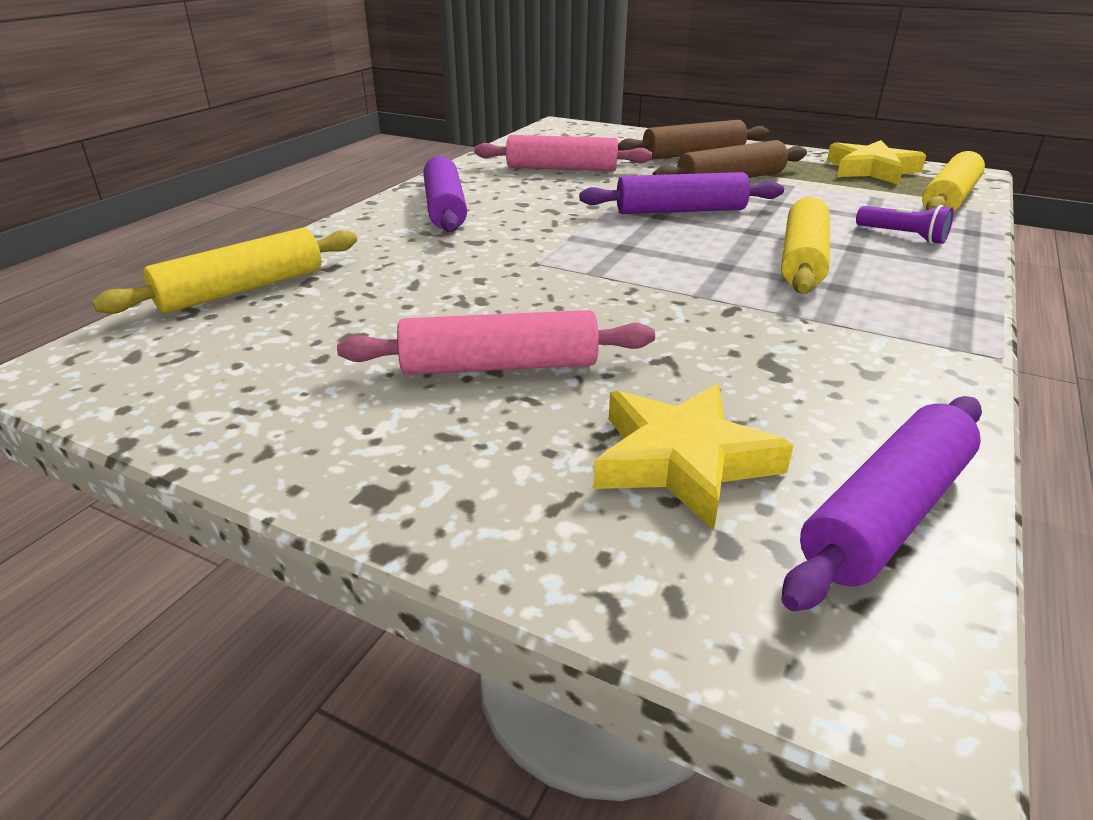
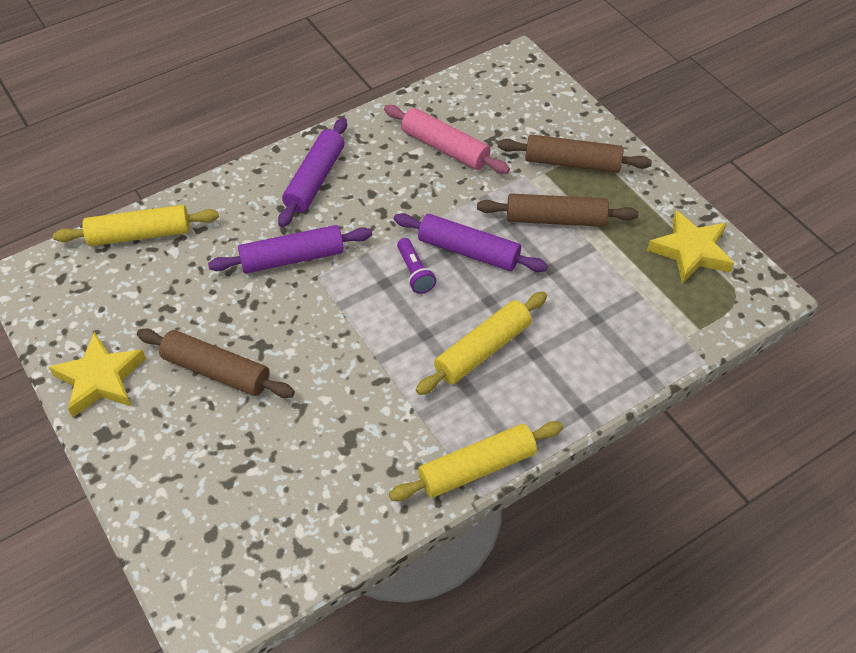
camera: 30 degrees right, 20 degrees up
(499, 366) = (216, 371): pink rolling pin -> brown rolling pin
(682, 460) = (238, 481): yellow star -> yellow star (100, 379)
(886, 514) = (289, 555): purple rolling pin -> purple rolling pin (292, 258)
(903, 236) = (587, 355): purple flashlight -> purple flashlight (415, 273)
(949, 199) = (692, 323): yellow rolling pin -> yellow rolling pin (477, 468)

